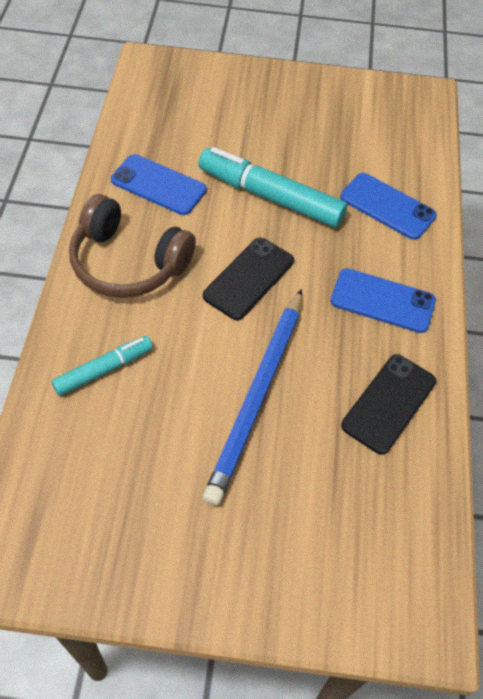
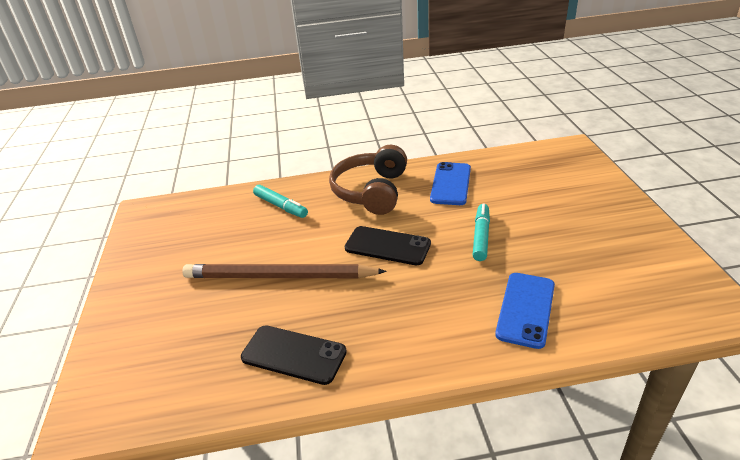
camera: 80 degrees right, 20 degrees down
(257, 396) = (279, 276): blue pencil -> brown pencil
(270, 196) = (481, 236): turquoise marker -> turquoise marker, size x0.58
(382, 301) = (405, 328): blue phone -> none

